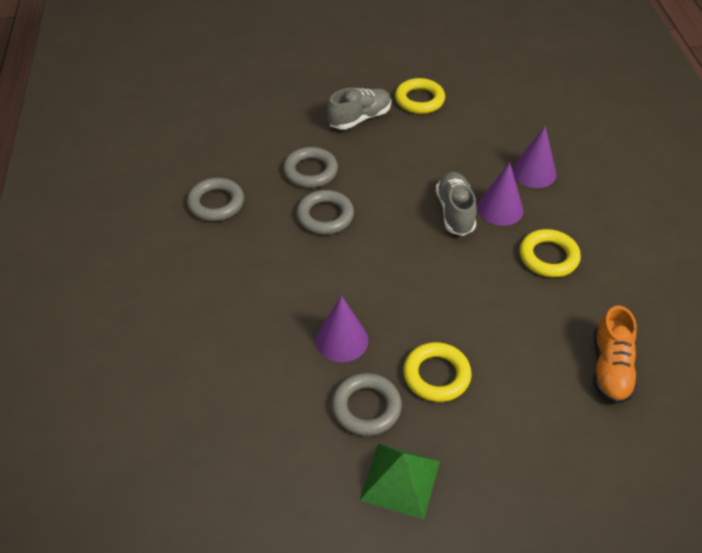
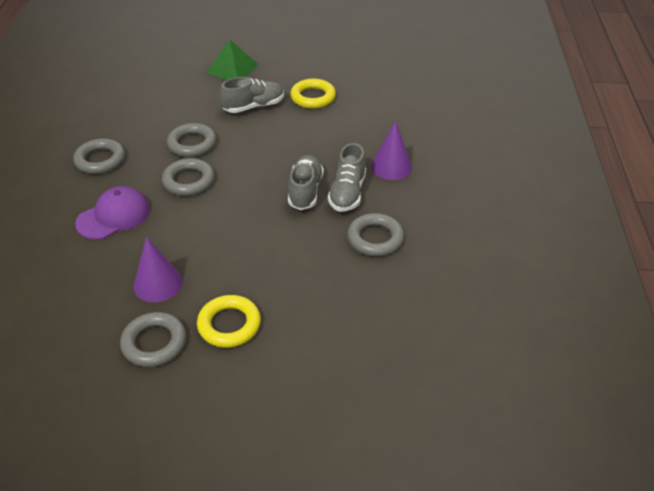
camera: 10 degrees right, 5 degrees down
(260, 268) = (114, 216): none -> purple cap
(400, 480) = (157, 409): green pyramid -> green pyramid (232, 68)
(500, 209) = (347, 193): purple cone -> grey shoe
(548, 257) = (375, 238): yellow ring -> grey ring
(610, 368) = (394, 342): orange shoe -> none

